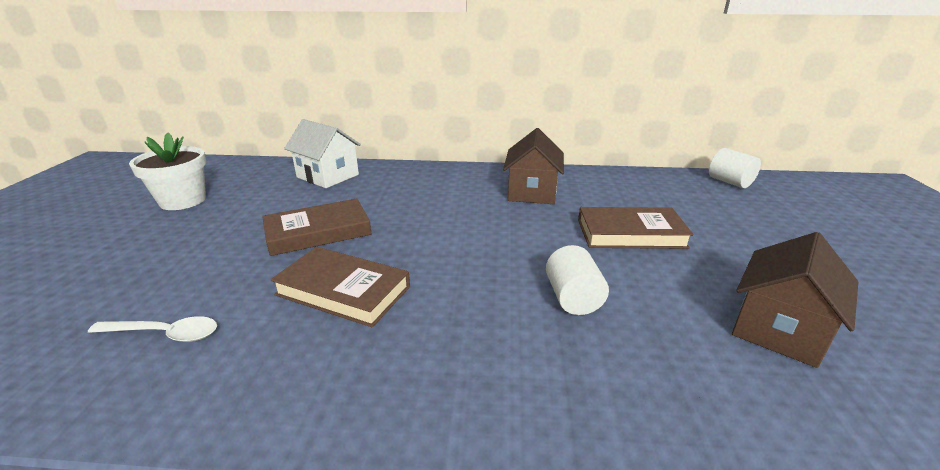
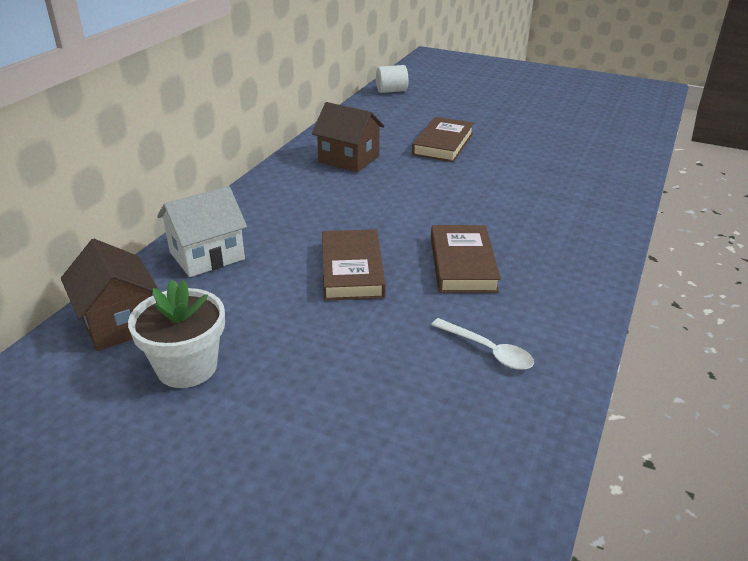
camera: 70 degrees left, 5 degrees up
(164, 334) = (488, 351): white spoon -> white spoon turned 105 degrees clockwise
(343, 291) = (463, 264): brown book -> brown book turned 45 degrees counterclockwise
(573, 298) = (510, 183): white cylinder -> none
(779, 329) = (558, 140): brown house -> brown house (119, 322)

